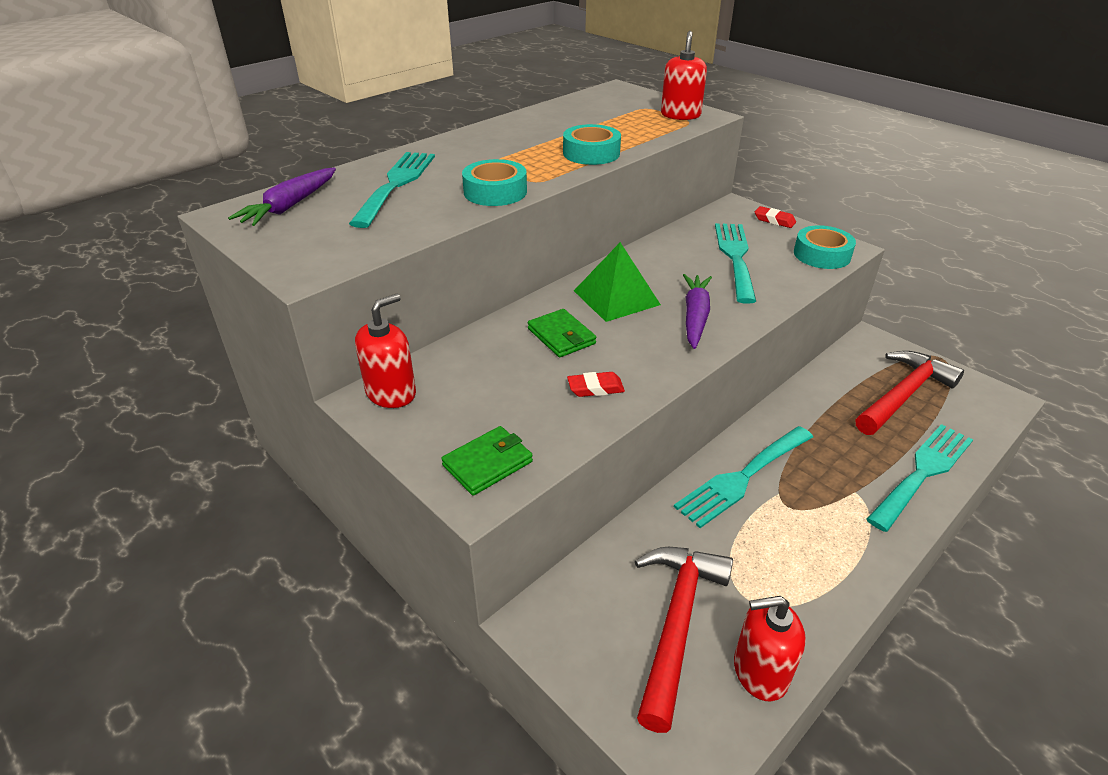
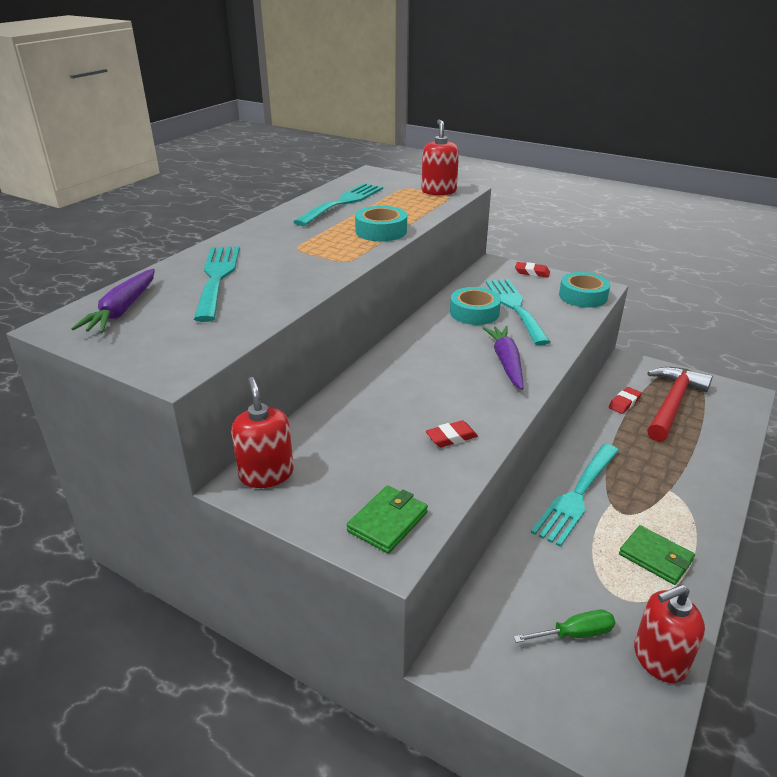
camera: 15 degrees left, 5 degrees down
(391, 393) = (266, 474): red soap dispenser -> red soap dispenser turned 45 degrees counterclockwise
(495, 192) = (314, 274): turquoise tape -> turquoise tape (474, 312)
(561, 336) = (400, 396): green wallet -> green wallet (655, 557)
(616, 297) = (432, 355): green pyramid -> none
(676, 623) = (575, 634): red hammer -> green screwdriver
(844, 385) = (624, 403): none -> red eraser
(922, 472) = (713, 464): turquoise fork -> turquoise fork (343, 203)

